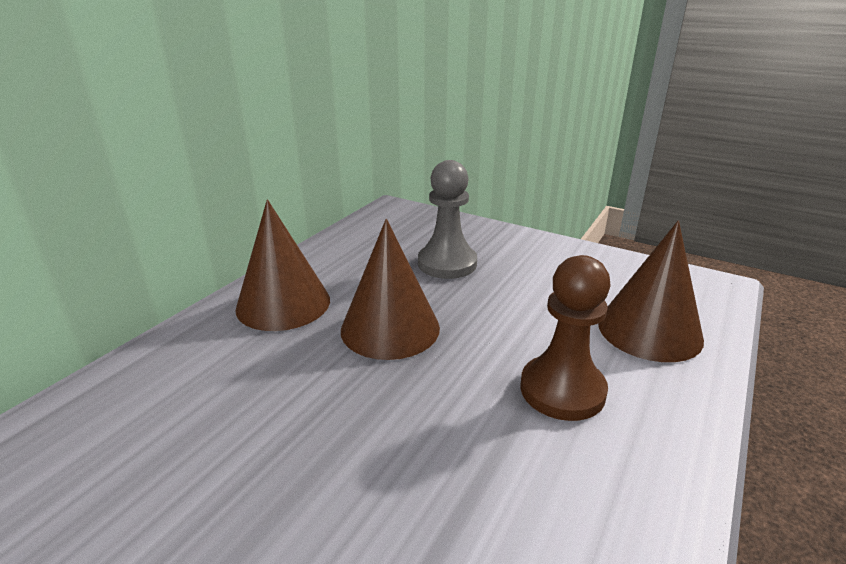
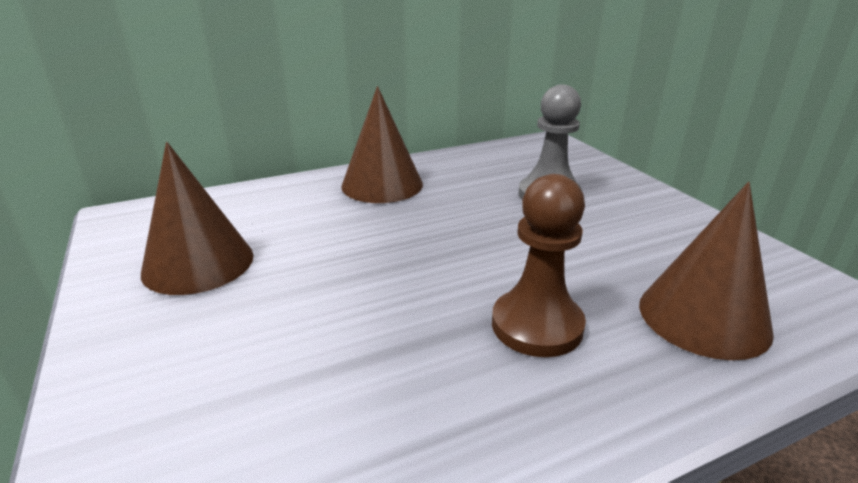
camera: 35 degrees right, 0 degrees up
(390, 328) = (441, 226): brown cone -> brown cone (198, 263)

